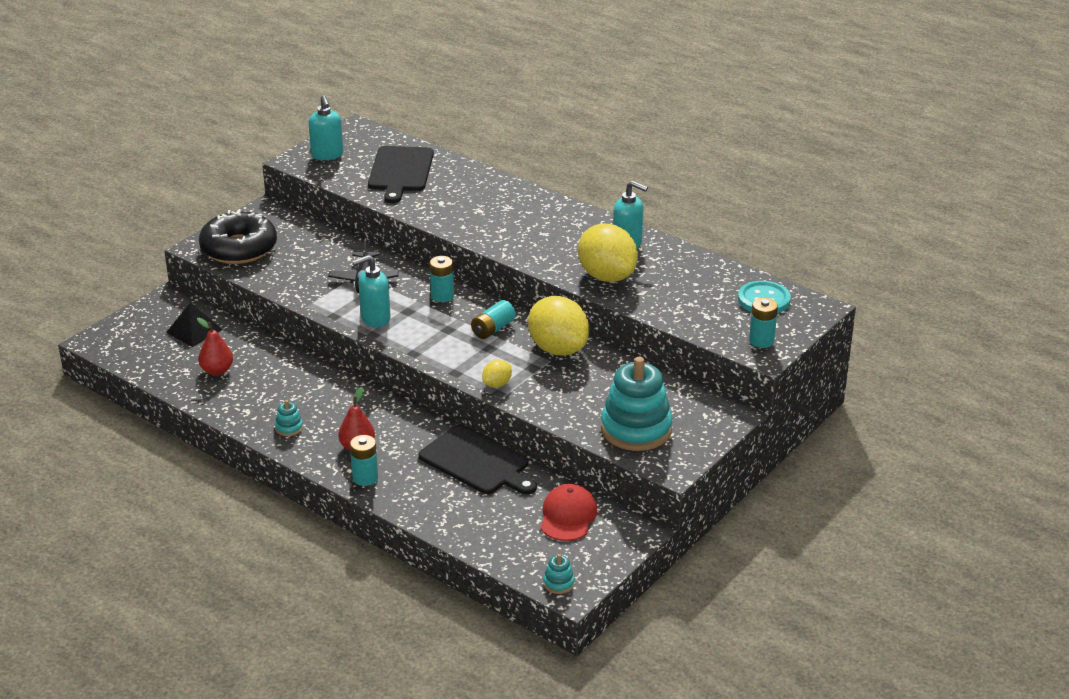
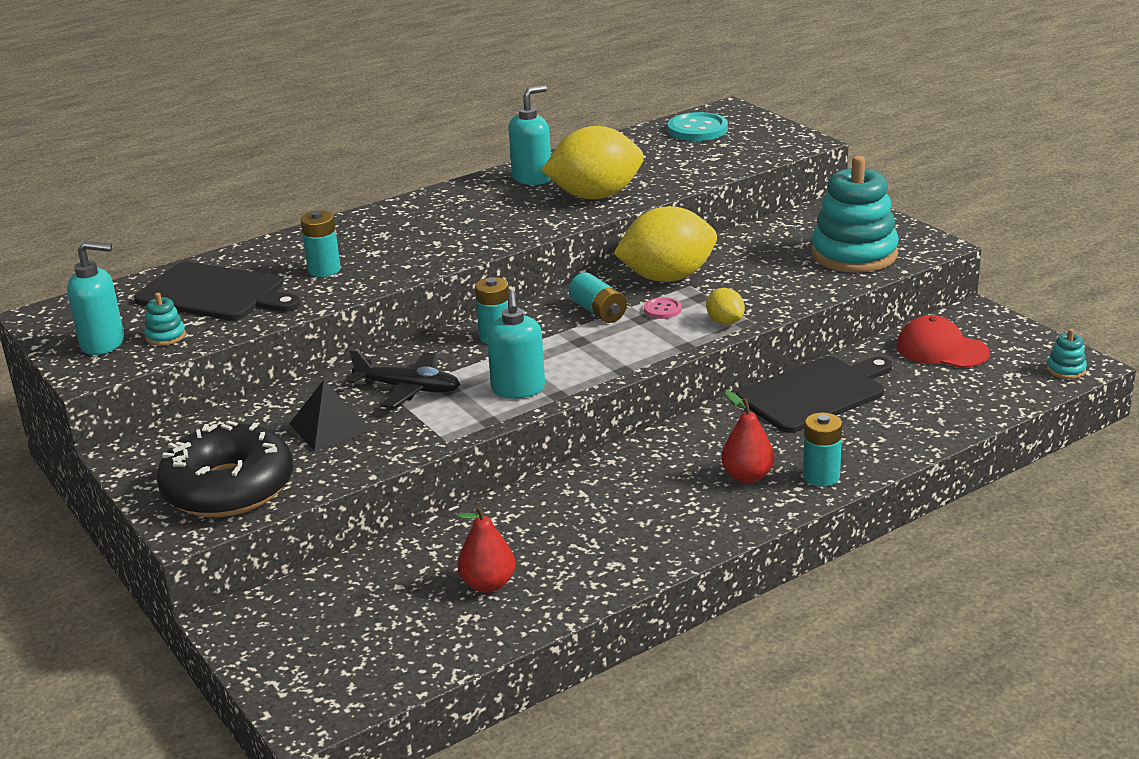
camera: 70 degrees left, 5 degrees down
(194, 331) = (356, 600): black pyramid -> black pyramid (330, 427)
(289, 428) = (676, 528): turquoise stacking toy -> turquoise stacking toy (165, 336)
(506, 355) = (662, 309): none -> pink button
(761, 341) = (777, 140): turquoise battery -> turquoise battery (324, 270)

